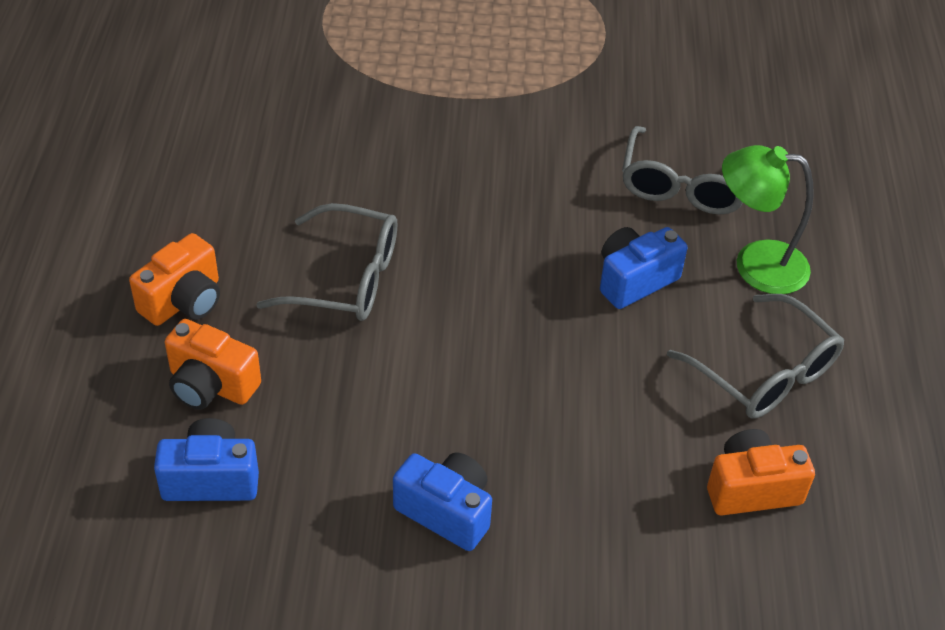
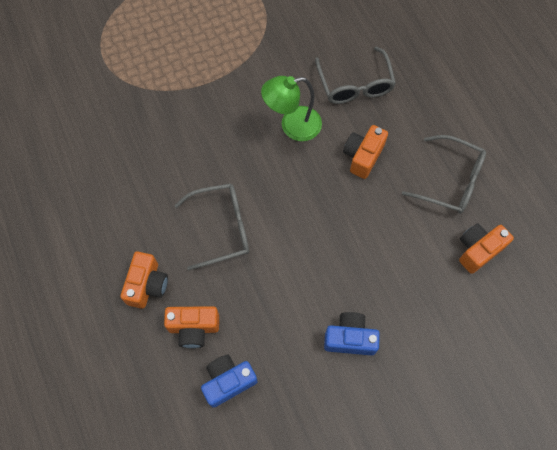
camera: 25 degrees left, 20 degrees up
(634, 280) = (362, 156): blue camera -> orange camera
(755, 264) = (414, 118): green lamp -> green lamp (292, 126)

